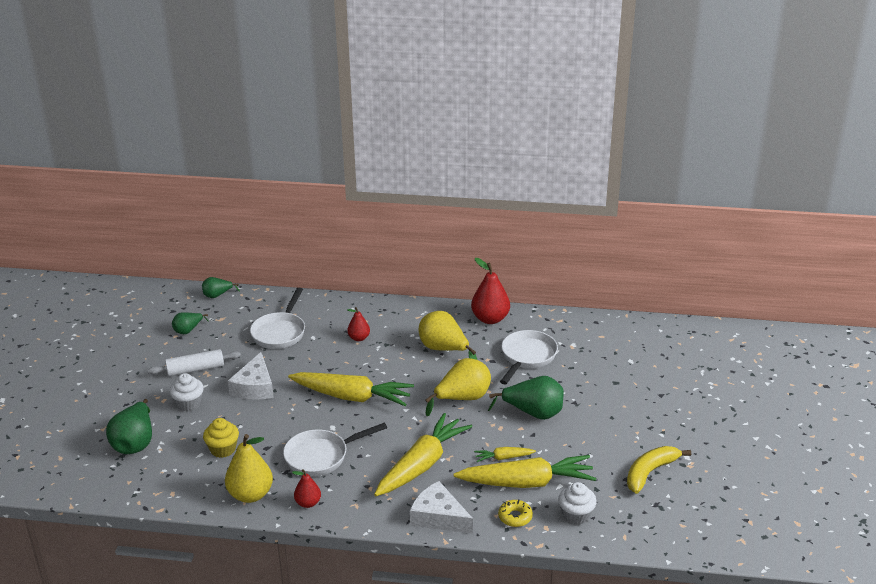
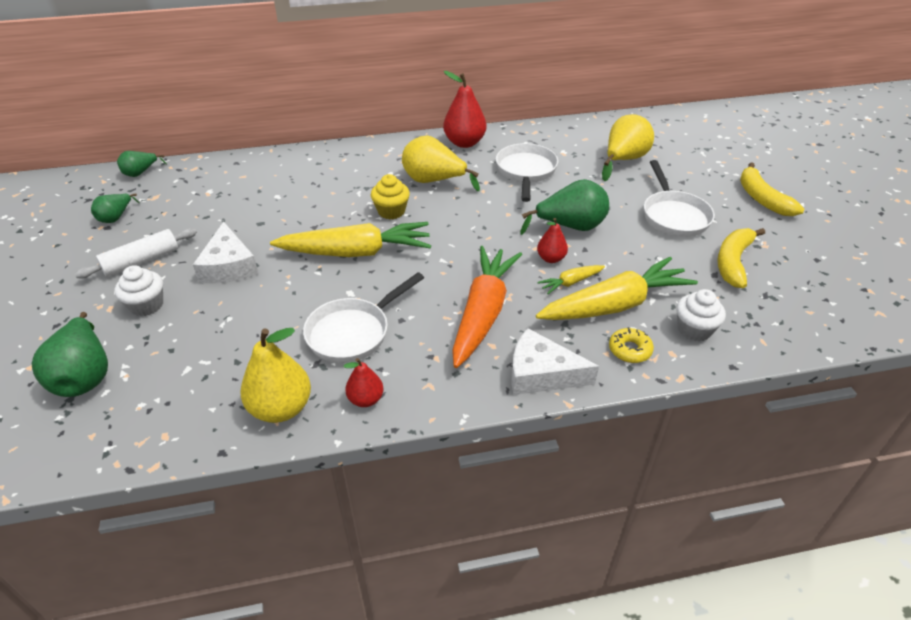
camera: 20 degrees left, 10 degrees up
(223, 449) = (217, 354): yellow cupcake -> yellow cupcake (391, 211)
(280, 332) = (235, 198): white pan -> white pan (674, 215)
(359, 338) = (332, 187): red pear -> red pear (551, 258)
(422, 464) = (483, 312): yellow carrot -> orange carrot
(462, 399) = (484, 228): yellow pear -> yellow pear (623, 160)
(722, 425) = (762, 198): none -> yellow banana

